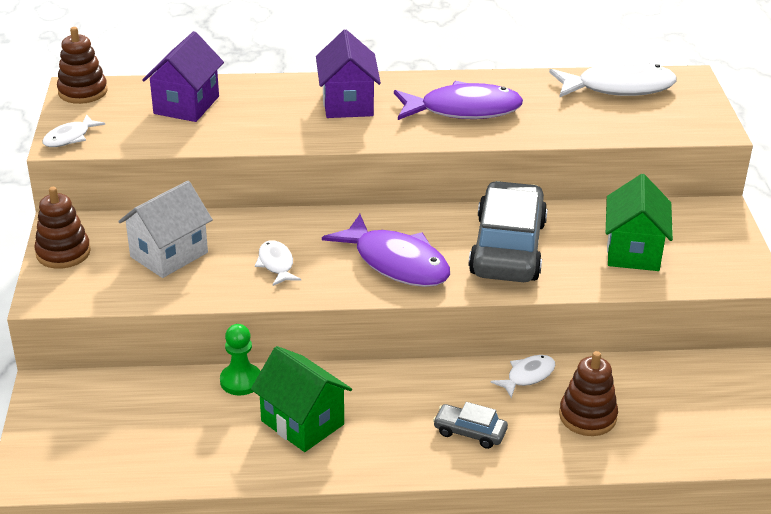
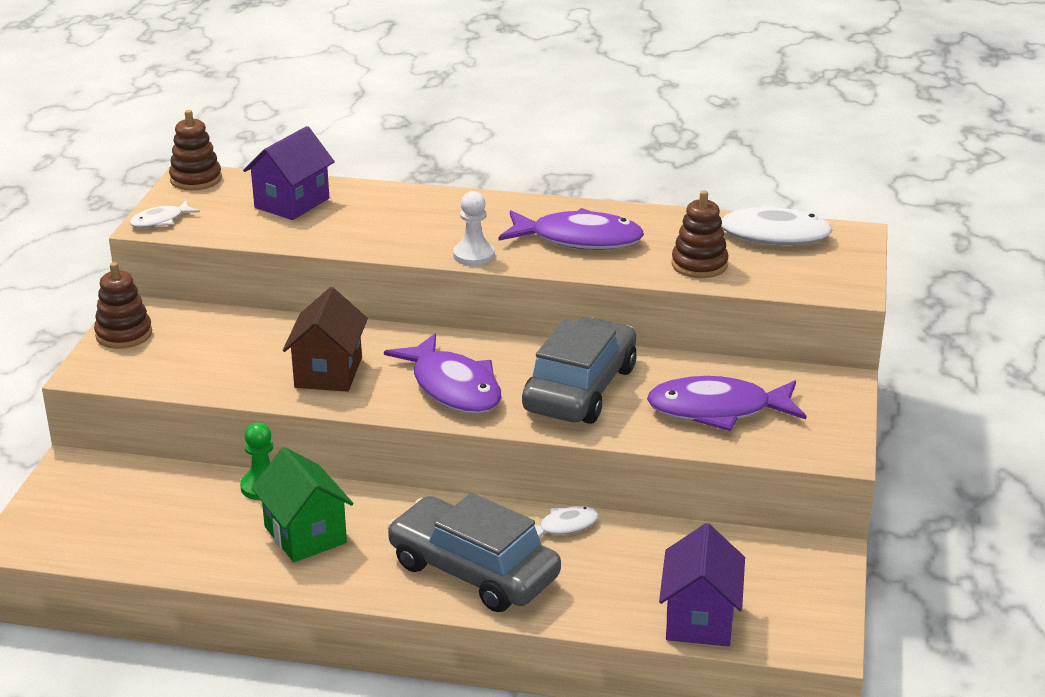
camera: 15 degrees right, 5 degrees down
(169, 255) = (226, 349): white house -> none
(276, 264) = (328, 372): white fish -> brown house
(347, 103) = (458, 219): purple house -> purple house (700, 619)
(380, 137) = (474, 255): none -> white pawn
(470, 432) = (473, 570): grey car -> grey car, size x2.25
(587, 416) = (608, 575): brown stacking toy -> brown stacking toy (699, 265)
(633, 251) = (717, 410): green house -> purple fish

